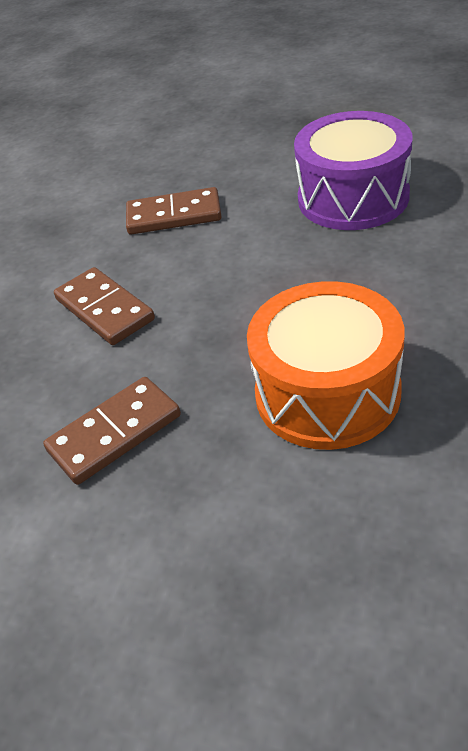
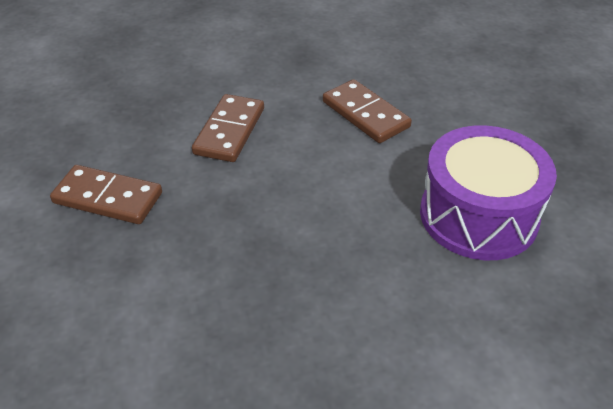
camera: 50 degrees right, 0 degrees up
(327, 393) = (207, 302): orange drum -> none

